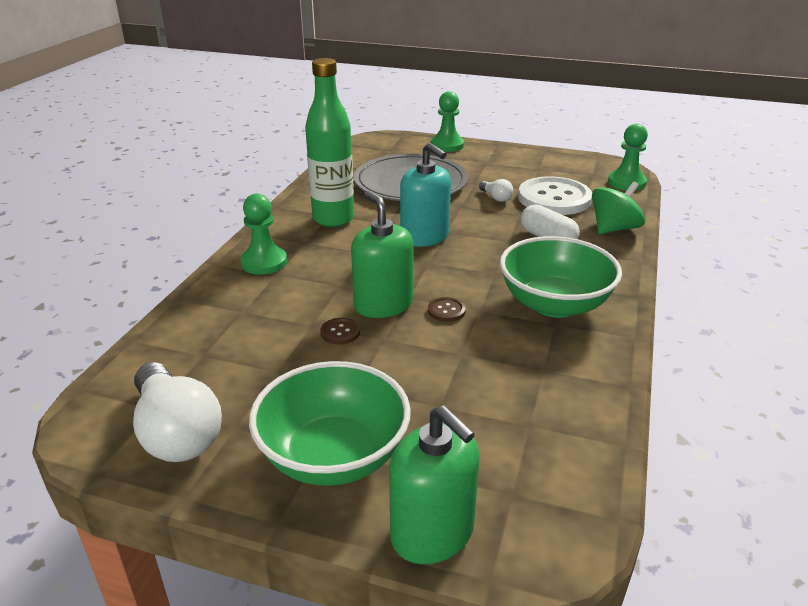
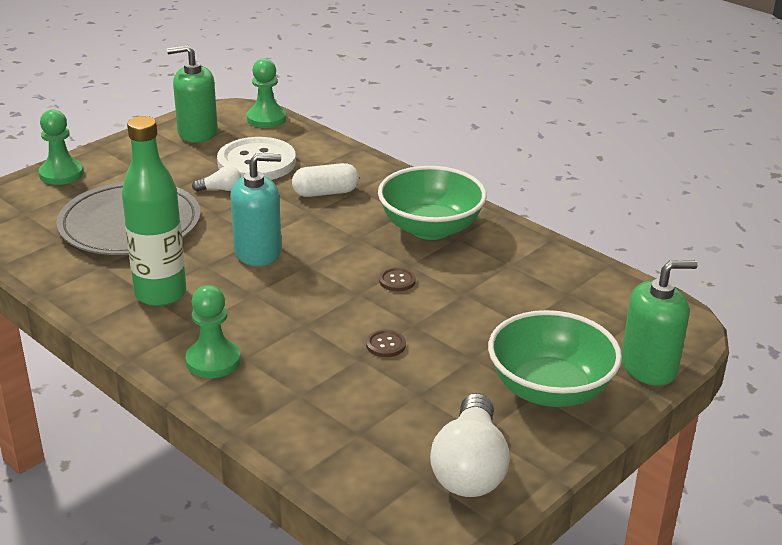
camera: 65 degrees left, 0 degrees up
(176, 432) = (470, 468): white light bulb -> white light bulb turned 105 degrees clockwise
(383, 304) = (360, 310): green soap dispenser -> green soap dispenser (197, 132)
(614, 229) = (341, 158): green spinning top -> none

